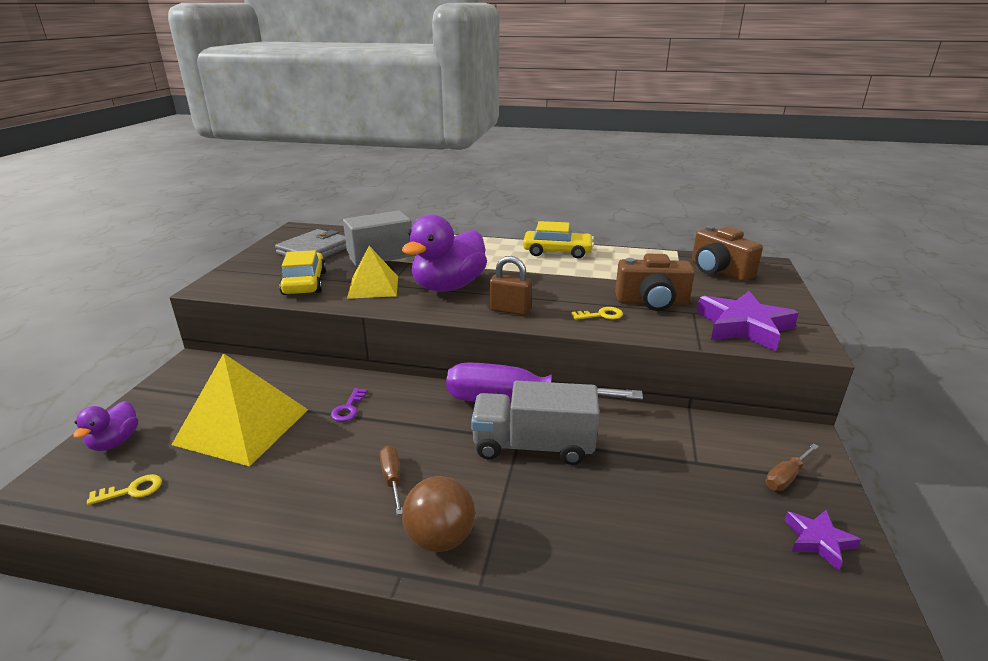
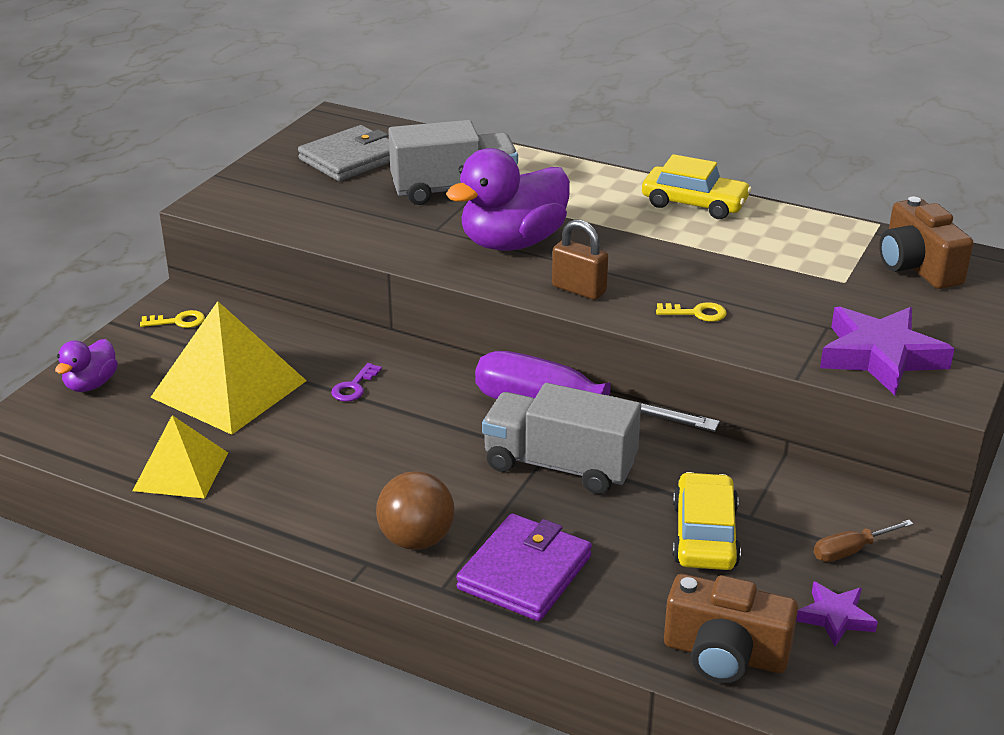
camera: 15 degrees right, 5 degrees up
(132, 490) = (109, 439): yellow key -> yellow key (178, 321)
(305, 283) = (327, 212): yellow car -> yellow car (705, 535)
(373, 287) = (413, 230): yellow pyramid -> yellow pyramid (180, 471)
(392, 479) = (383, 474): brown screwdriver -> none
(548, 552) = (525, 572): none -> purple wallet
(652, 302) = (779, 303): brown camera -> brown camera (724, 654)

